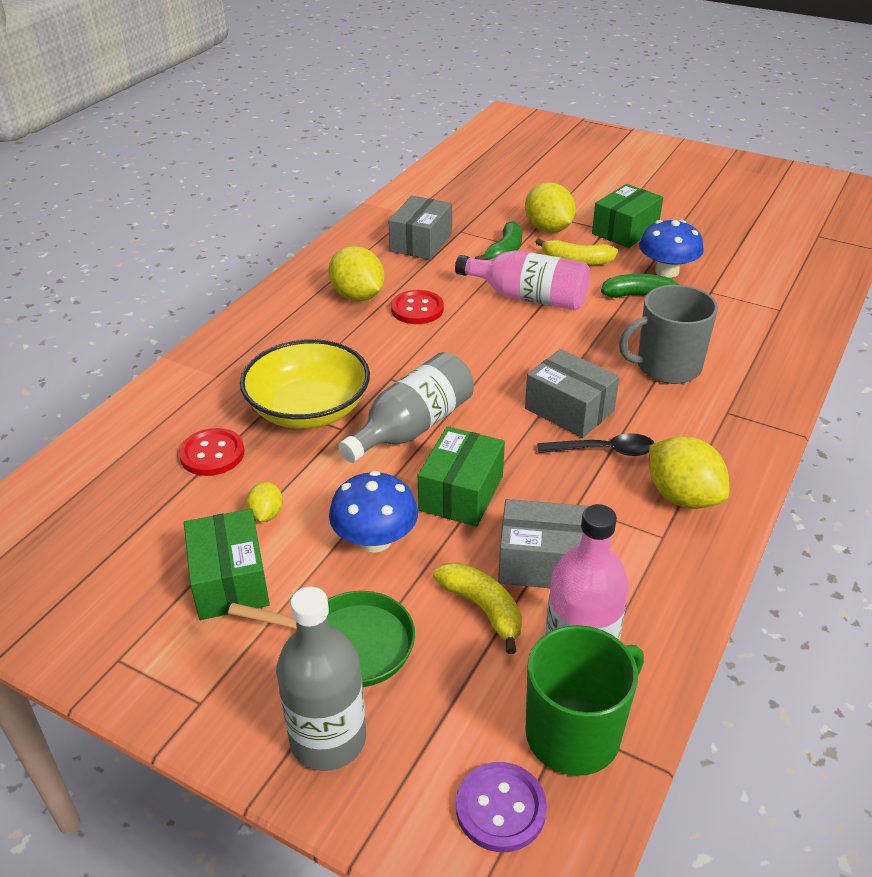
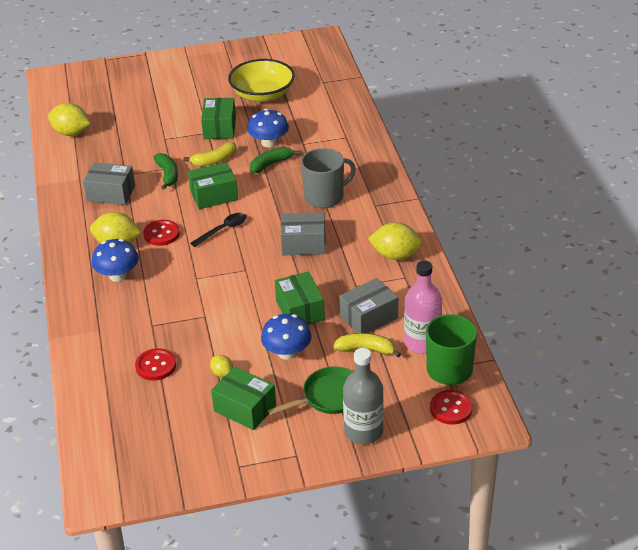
camera: 40 degrees left, 0 degrees up
(309, 409) = (175, 317): yellow bowl -> yellow bowl (262, 94)
(314, 328) = (117, 275): none -> blue mushroom
(412, 427) = (239, 295): grey bottle -> none
(421, 242) = (111, 193): grey box -> grey box turned 60 degrees counterclockwise
(500, 808) = (451, 408): purple button -> red button
(528, 297) = (214, 195): pink bottle -> green box
(548, 229) = (175, 148): yellow lemon -> yellow lemon (71, 133)
(604, 451) = (341, 254): black spoon -> black spoon (223, 230)
(667, 367) = (325, 197): grey mug -> grey mug turned 150 degrees counterclockwise

